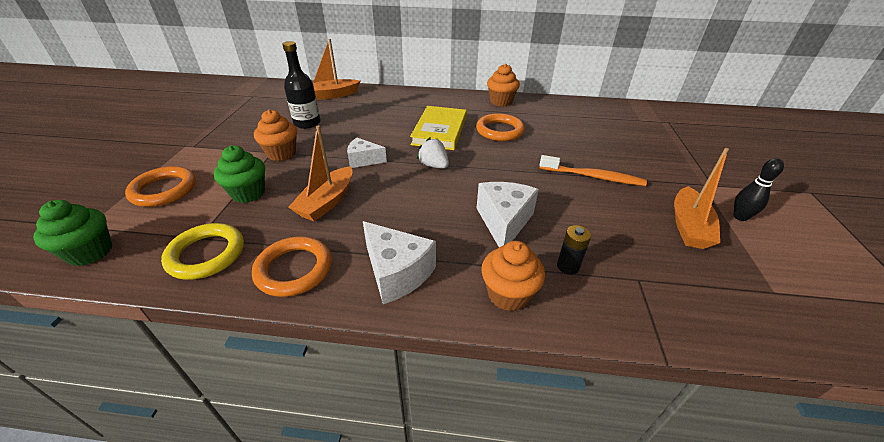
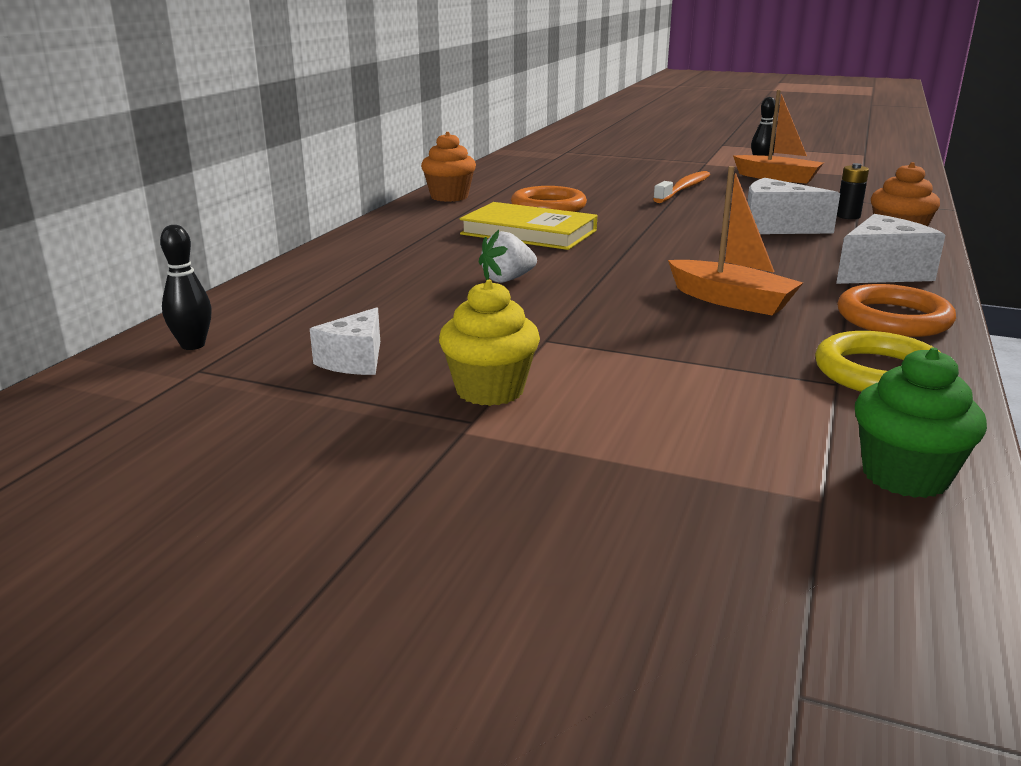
camera: 75 degrees left, 15 degrees down
(164, 190) = (678, 431): orange ring -> none
(219, 146) = (490, 390): none -> yellow cupcake
(248, 193) = (700, 353): green cupcake -> none
(275, 90) = (193, 345): none -> black bowling pin
(281, 154) = (558, 331): orange cupcake -> none
(307, 123) = (429, 312): black bottle -> none
(332, 95) = (297, 291): orange boat -> none
(363, 160) = (608, 277): white cheese -> white cheese (355, 360)
(433, 165) = (638, 243): white strawberry -> white strawberry (507, 279)

